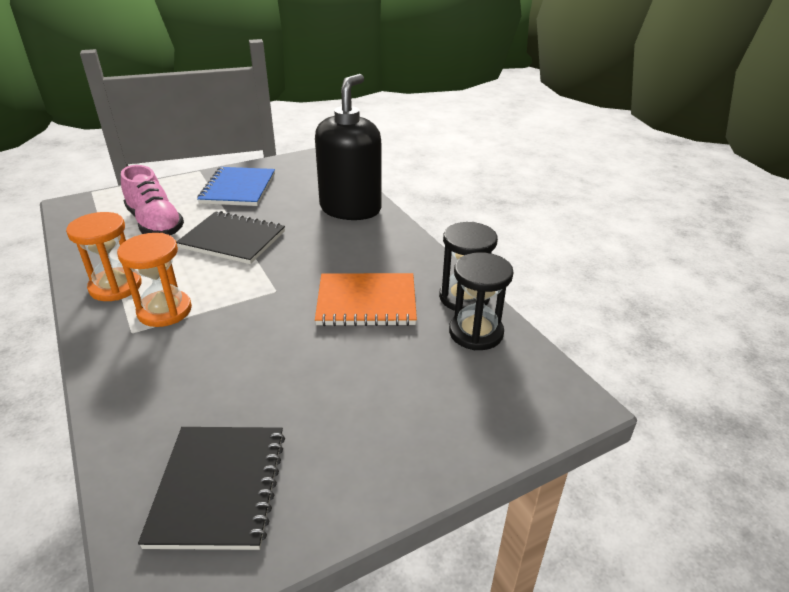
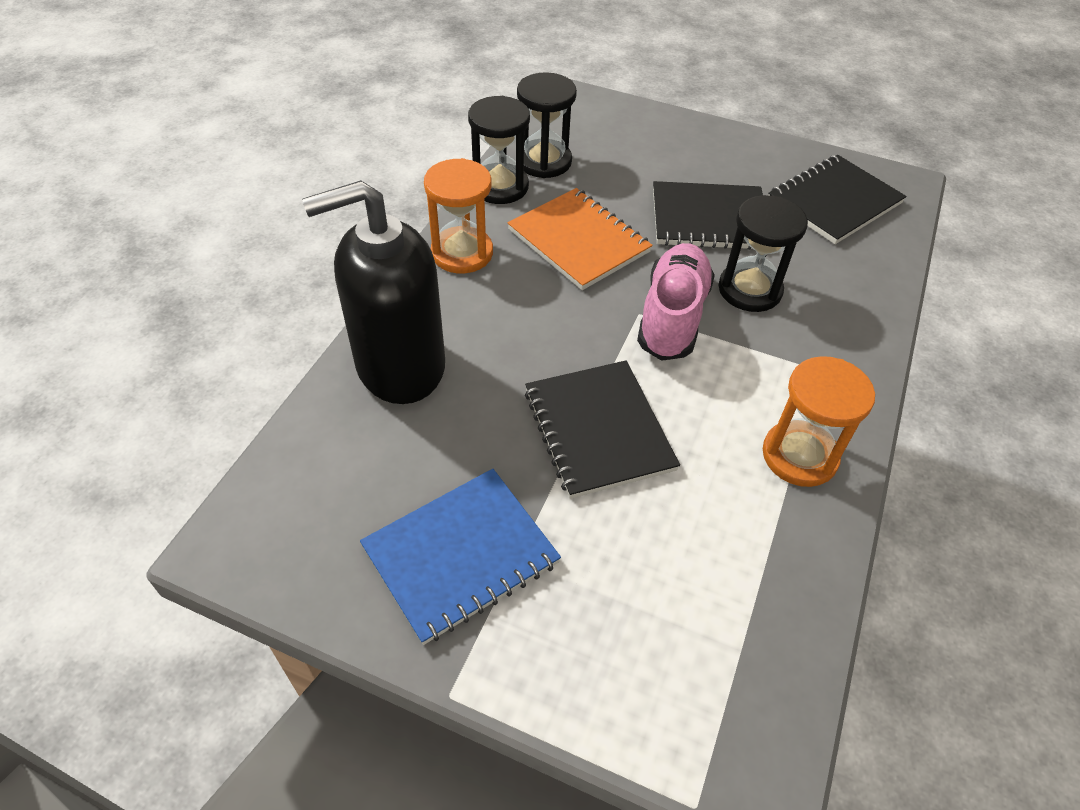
camera: 130 degrees left, 15 degrees up
(155, 224) = (663, 562): pink shoe -> pink shoe (672, 317)
(165, 311) = (768, 373): orange hourglass -> orange hourglass (462, 253)
(222, 349) = (749, 290): none -> black hourglass
(308, 379) = (709, 219): none -> black notebook

